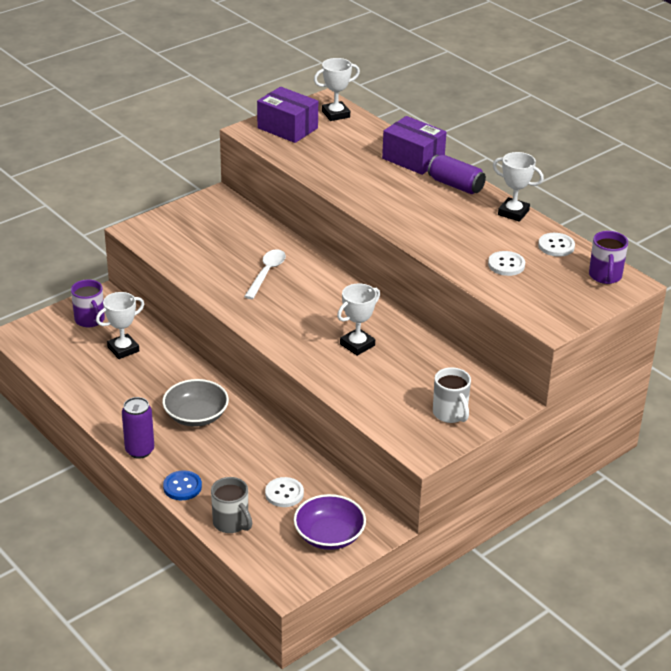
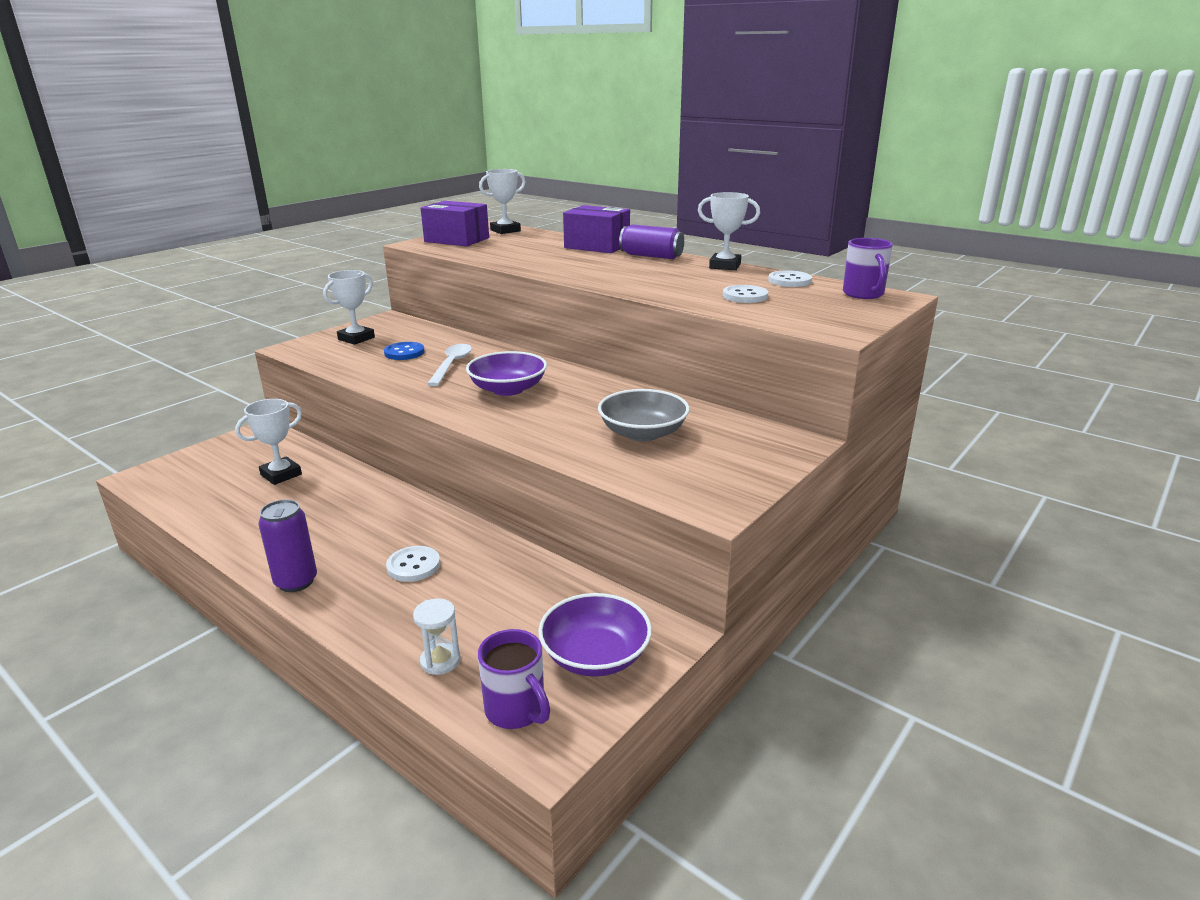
camera: 10 degrees left, 10 degrees down
(90, 320) = (241, 452): purple mug -> purple mug (516, 710)
(182, 487) = (360, 620): blue button -> blue button (404, 353)
(196, 416) = (377, 531): grey bowl -> grey bowl (643, 433)
(231, 523) = (440, 661): grey mug -> white hourglass
(284, 493) = (514, 607): white button -> white button (413, 565)
(307, 311) = (508, 389): none -> purple bowl
(357, 345) = (579, 411): white trophy -> white trophy (356, 338)
(450, 414) = (730, 462): white mug -> none

